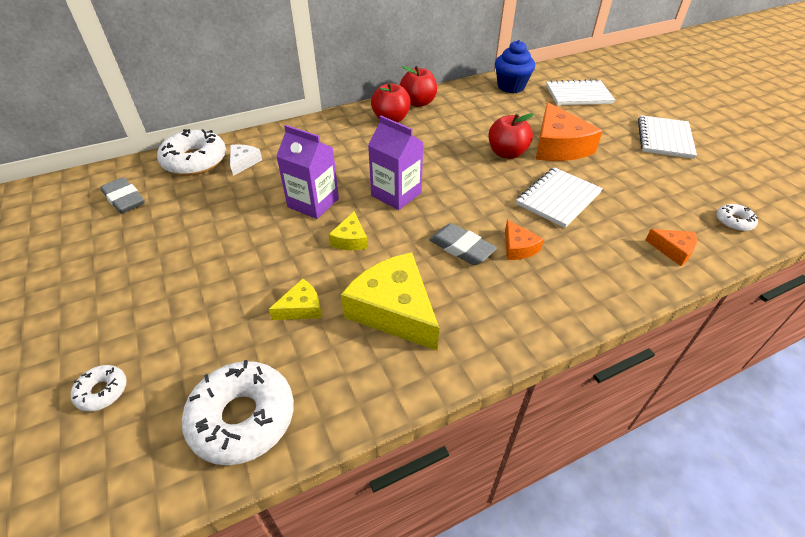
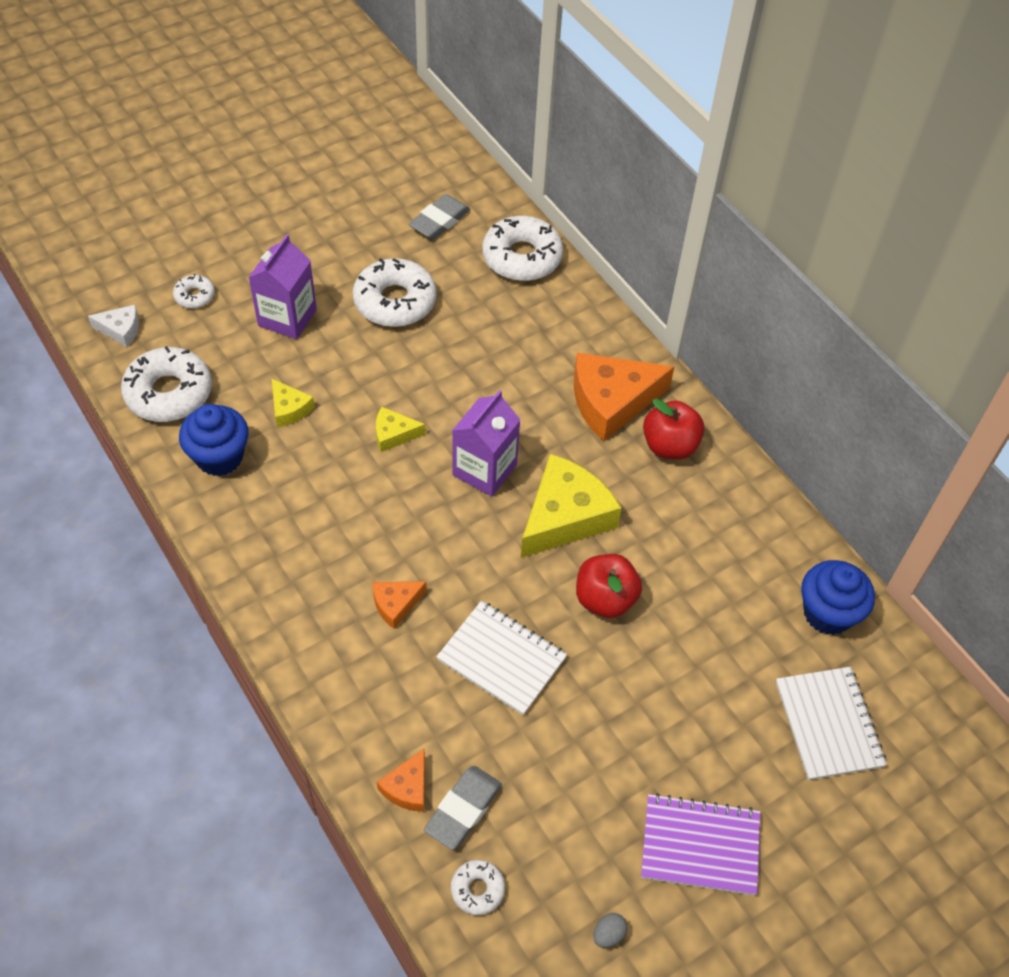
camera: 80 degrees right, 10 degrees up
(202, 231) = (395, 301): none -> white donut
(243, 163) = (526, 303): white cheese -> white cheese (121, 330)
(313, 203) = (455, 388): purple carton -> purple carton (287, 317)
(348, 367) = (219, 457): none -> blue cupcake
(394, 310) = (289, 486): yellow cheese -> yellow cheese (565, 516)
(418, 103) = (730, 477): red apple -> none
(461, 248) = (389, 544): grey eraser -> grey eraser (463, 809)
(558, 146) = (640, 672): orange cheese -> orange cheese (612, 402)
(664, 138) = (700, 845): white notebook -> purple notebook
(734, 173) = (608, 934): none -> grey egg

